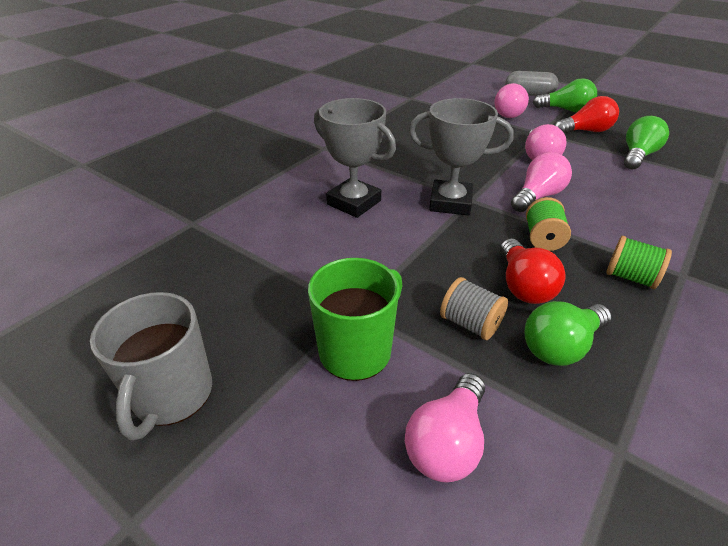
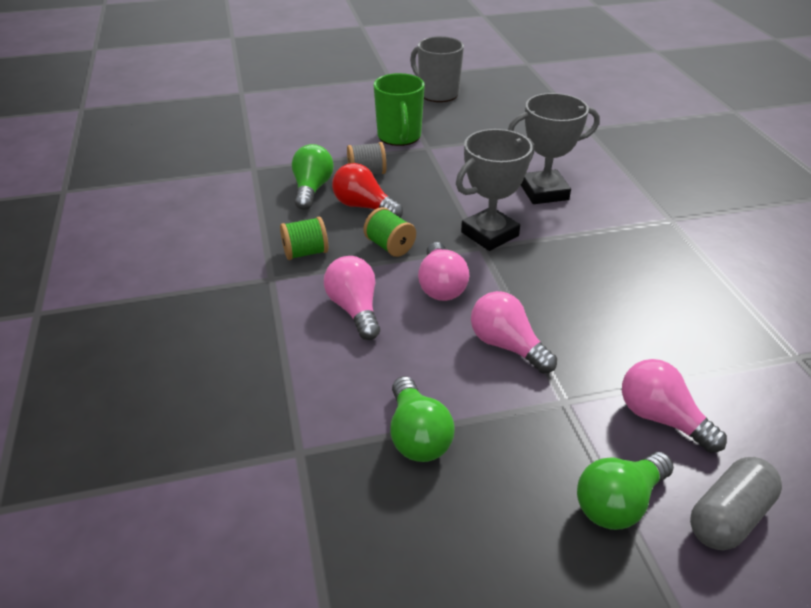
camera: 130 degrees right, 0 degrees up
(447, 442) = (323, 135): pink light bulb -> pink light bulb (355, 309)
(585, 131) = (526, 452): red light bulb -> none

